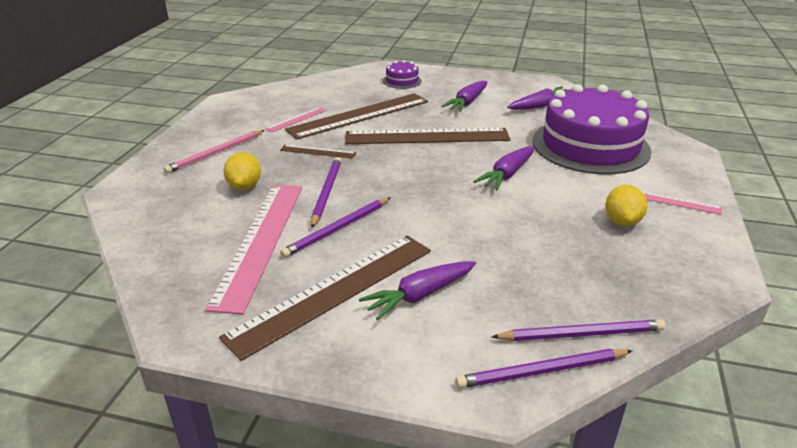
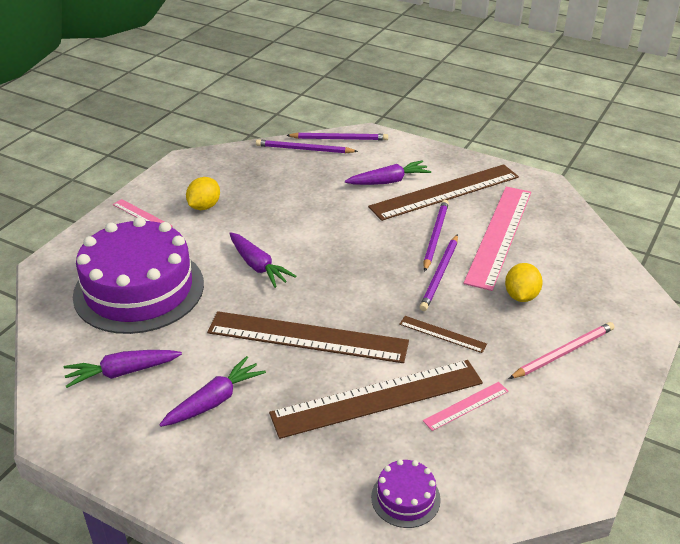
camera: 165 degrees left, 5 degrees up
(337, 229) = (435, 236): purple pencil -> purple pencil turned 45 degrees counterclockwise
(402, 81) = (279, 489): purple cake -> purple cake (405, 498)
(507, 175) = (258, 266): purple carrot -> purple carrot turned 90 degrees clockwise

